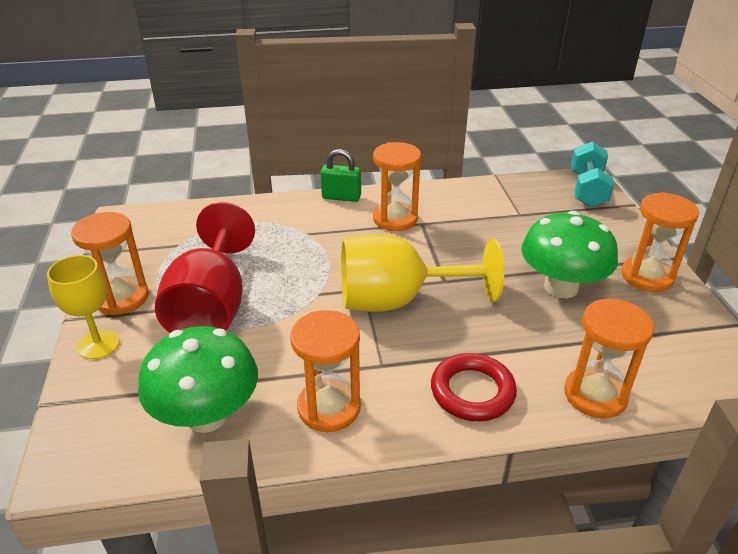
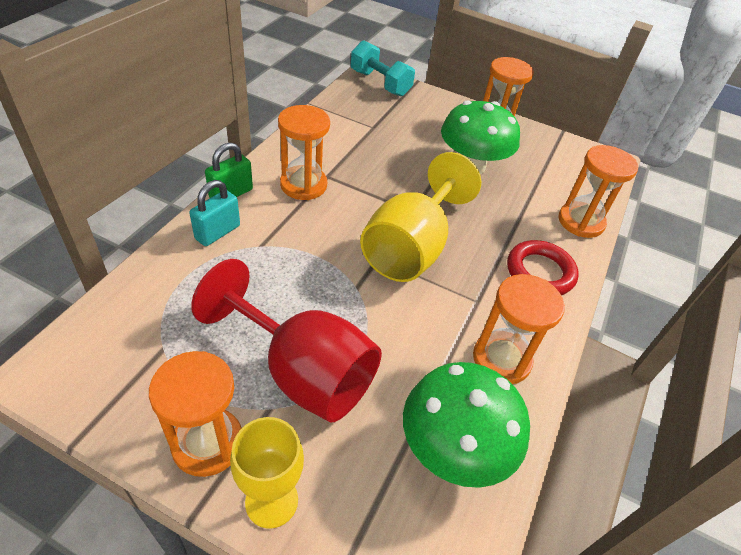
camera: 60 degrees left, 10 degrees up
(297, 211) = (217, 232): none -> turquoise padlock

